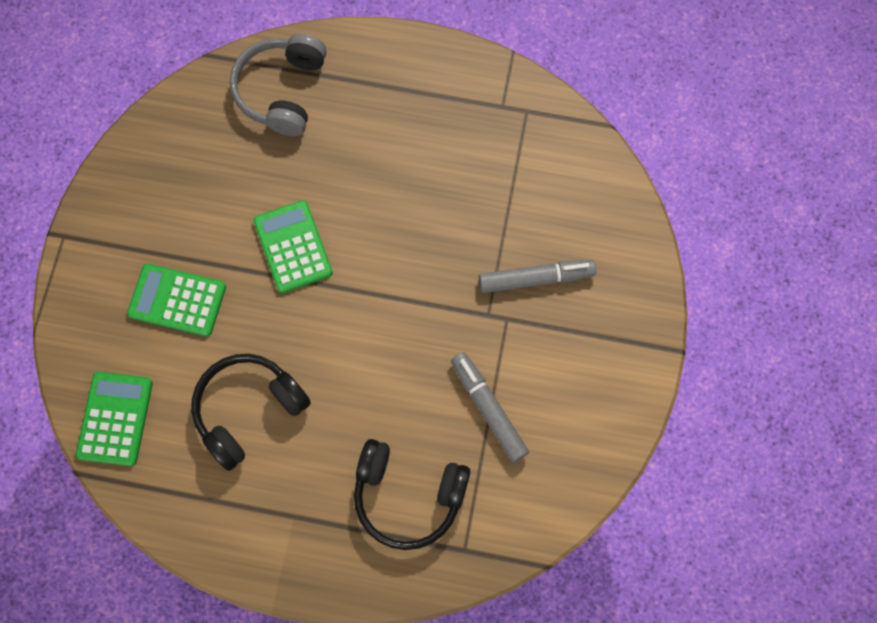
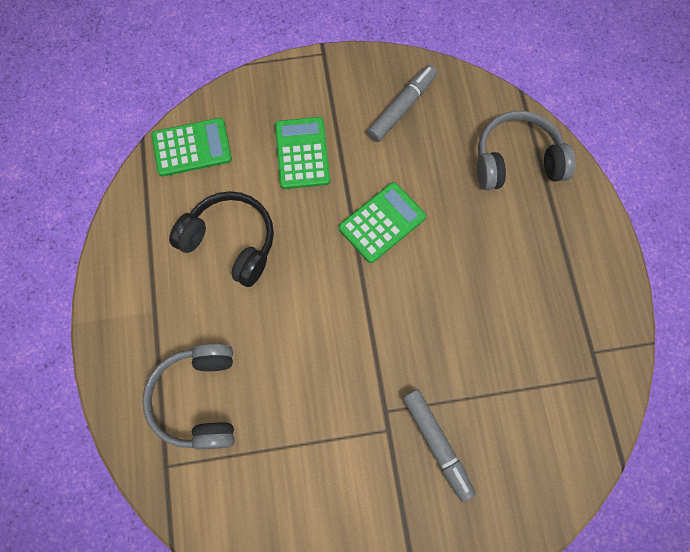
camera: 70 degrees right, 0 degrees up
(408, 495) = (199, 399): black headphones -> grey headphones
(488, 409) = (298, 443): grey marker -> grey marker (402, 107)

